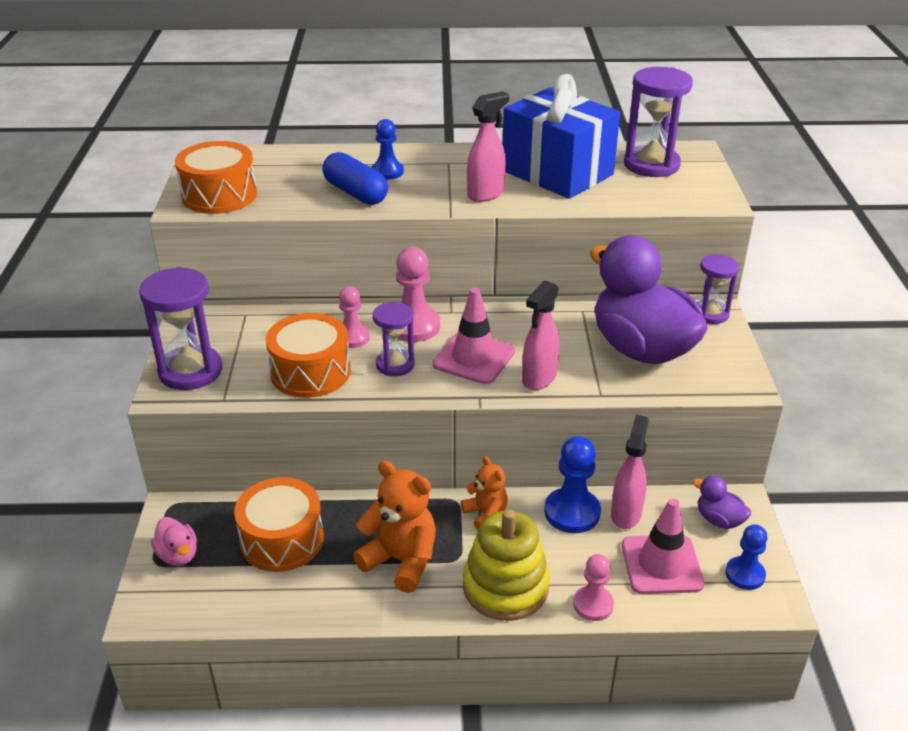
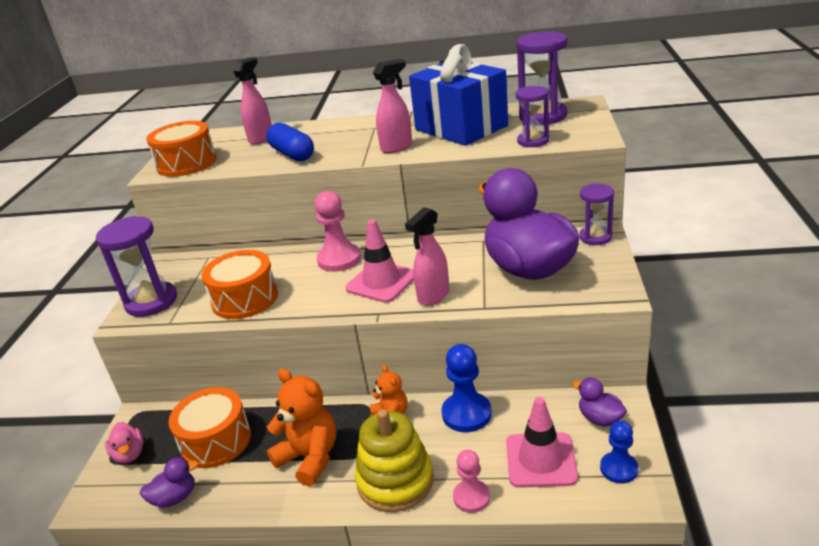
camera: 10 degrees right, 5 degrees down
(250, 605) = (175, 498): none -> purple duck
(352, 337) = (287, 270): pink pawn -> none
(387, 172) = (323, 137): blue pawn -> none
(395, 365) = (315, 290): purple hourglass -> purple hourglass (533, 141)
(626, 514) = (515, 414): pink spray bottle -> pink spray bottle (261, 138)

